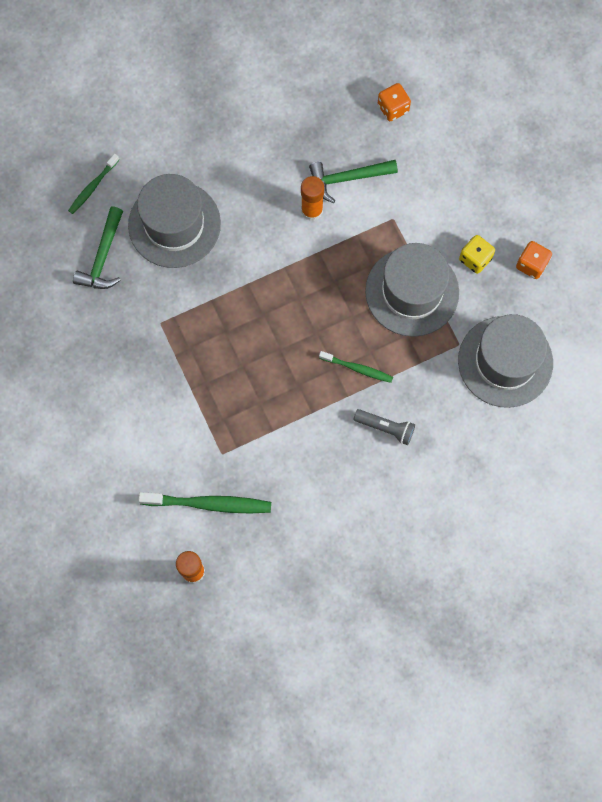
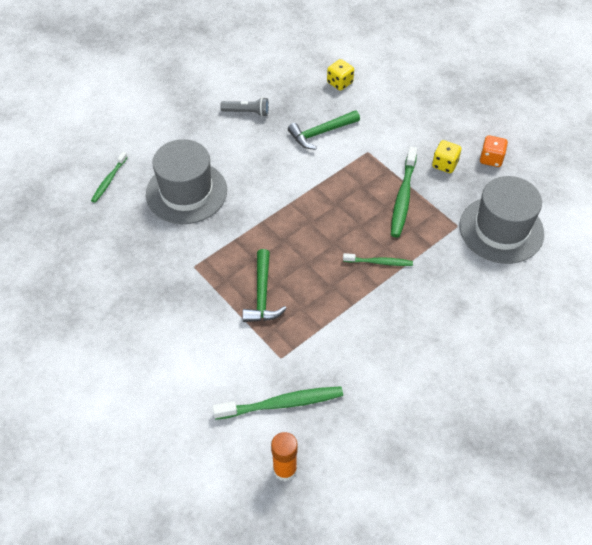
camera: 15 degrees left, 20 degrees down
(103, 257) = (130, 228): green hammer -> green hammer (262, 295)
(312, 210) = (299, 159): orange glue stick -> none
(385, 428) = (421, 302): grey flashlight -> grey flashlight (247, 112)
(393, 108) = (340, 83): orange dice -> yellow dice
(412, 292) = (403, 197): grey hat -> green toothbrush

